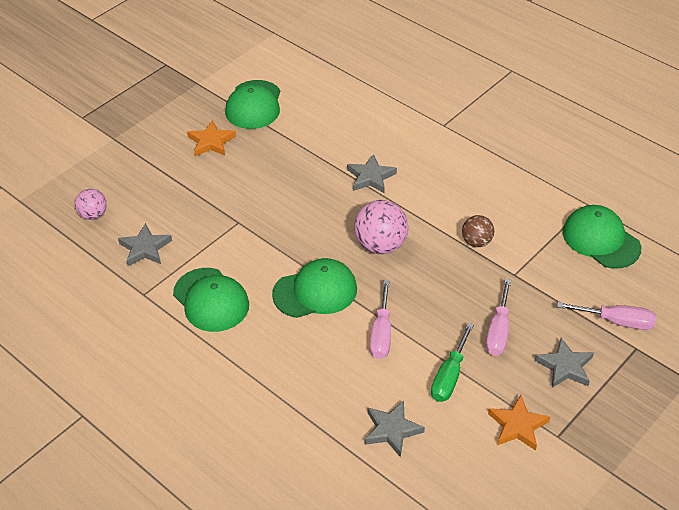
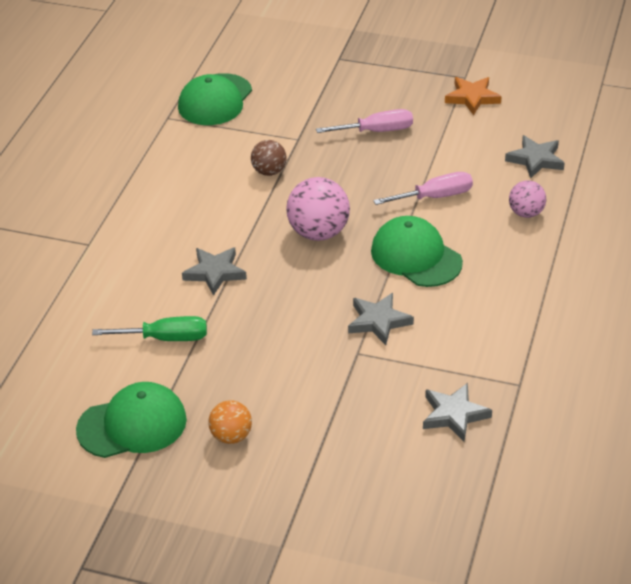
camera: 115 degrees left, 5 degrees down
(93, 215) = (436, 491): pink ball -> pink ball (526, 213)
(211, 142) = (231, 436): orange star -> orange ball
(211, 300) = (485, 327): green cap -> none
(449, 376) = (451, 144): green screwdriver -> green screwdriver (165, 338)
(565, 367) = (389, 88): grey star -> grey star (378, 321)
(617, 322) = (315, 72): pink screwdriver -> none

